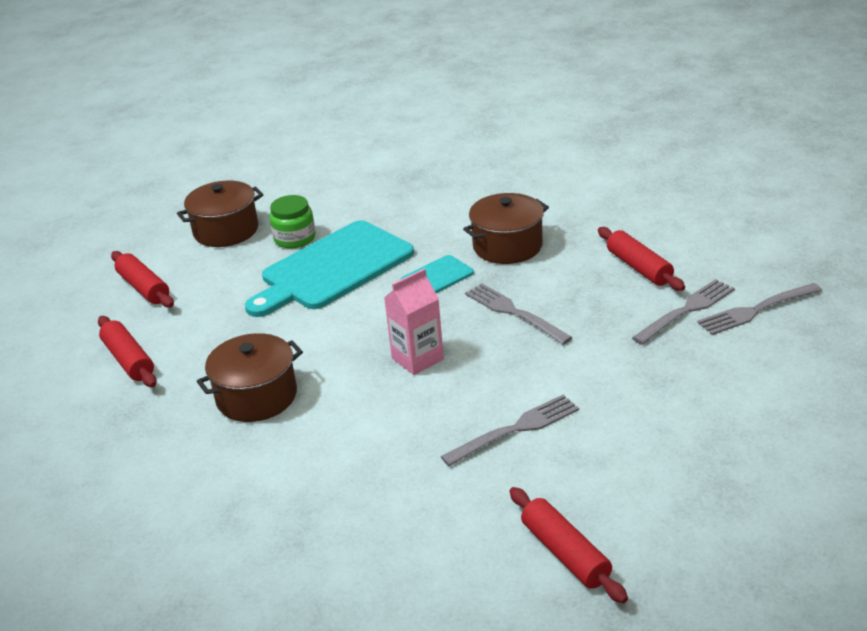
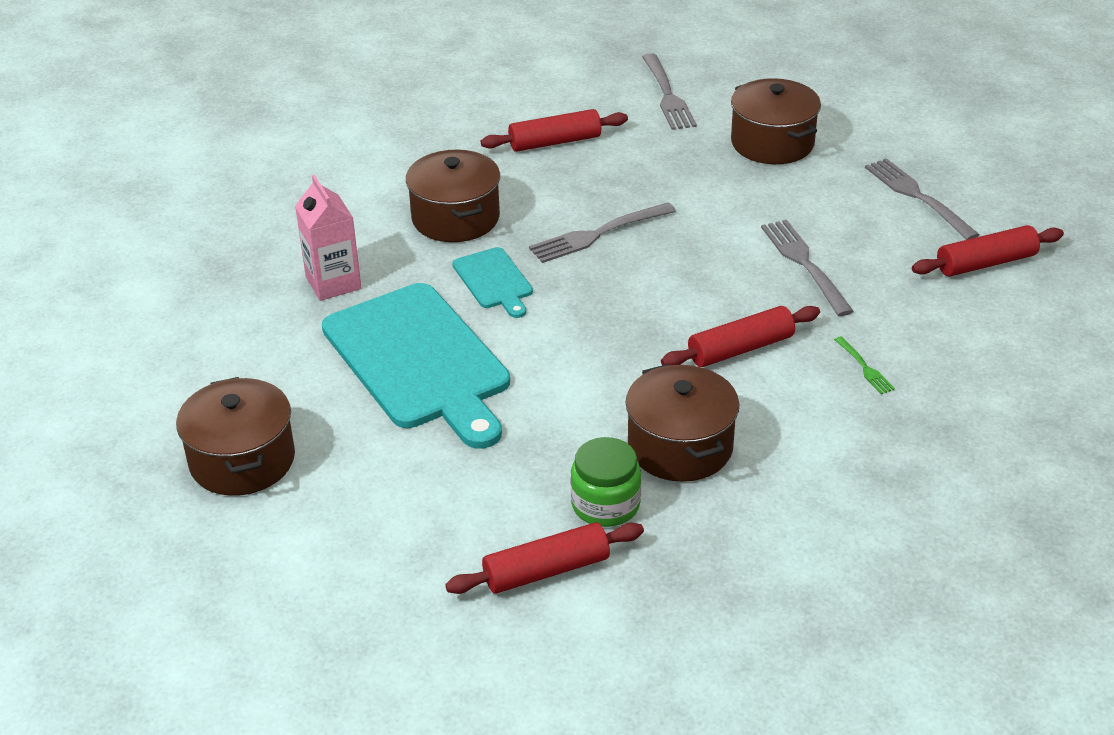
camera: 80 degrees left, 5 degrees up
(144, 288) = (356, 556): red rolling pin -> red rolling pin (740, 349)
(295, 238) = (315, 390): green jar -> green jar (605, 504)
(373, 483) = (864, 367): none -> green fork
(417, 359) = (656, 313): pink carton -> pink carton (333, 283)
(686, 310) = (648, 131): grey fork -> grey fork (918, 197)
(711, 383) = (772, 143): none -> brown pot

